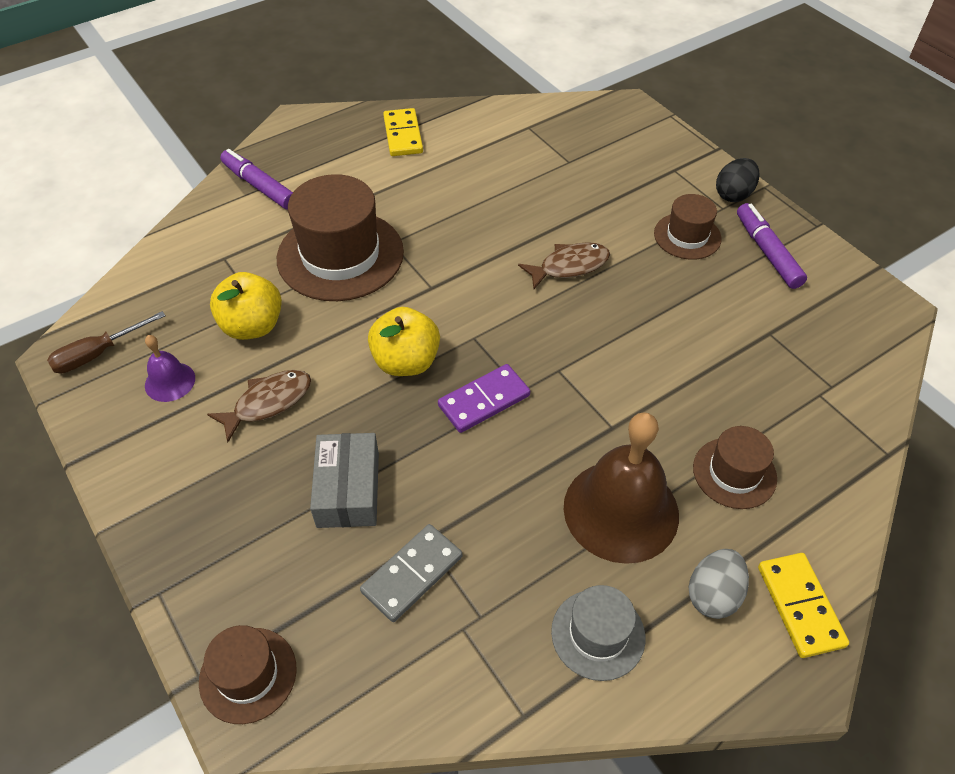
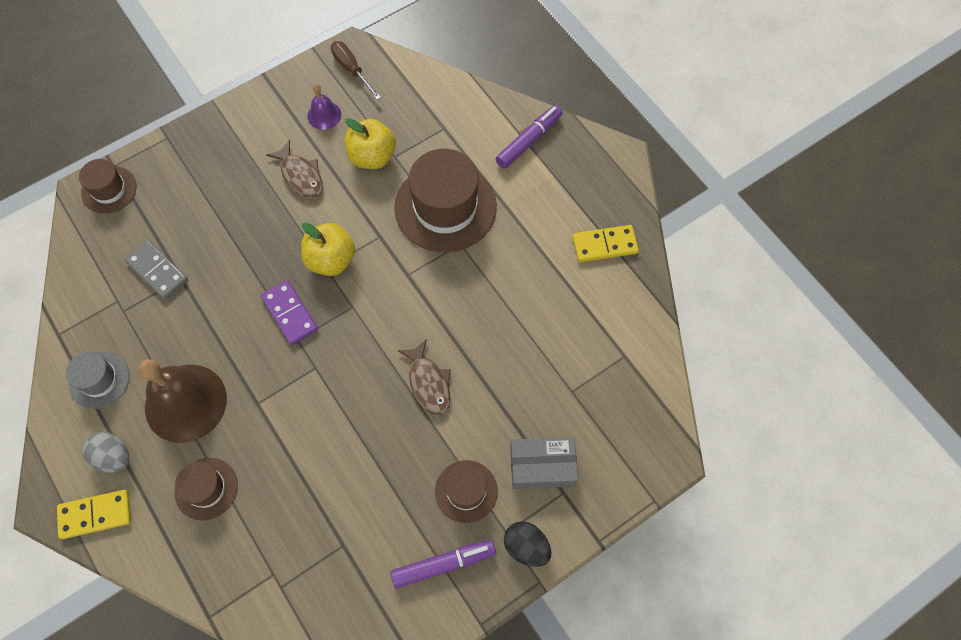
camera: 90 degrees right, 15 degrees up
(348, 489) = (224, 230): grey box -> grey box (542, 466)

